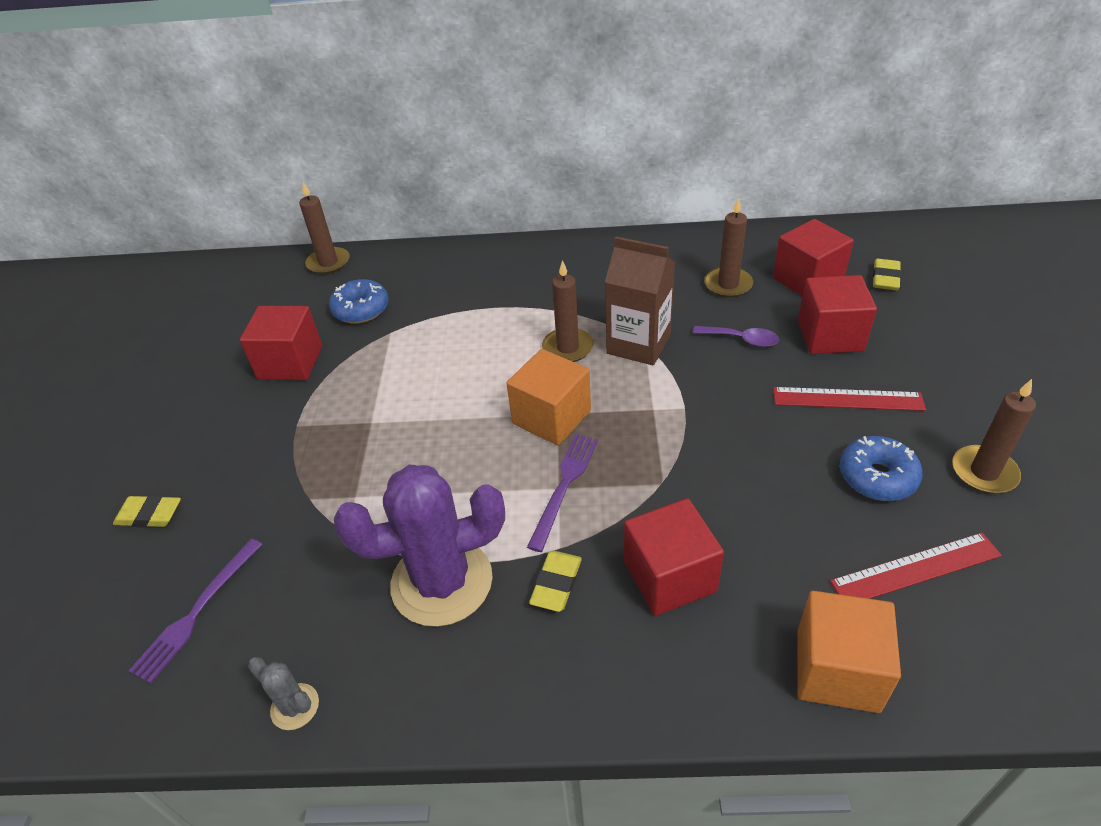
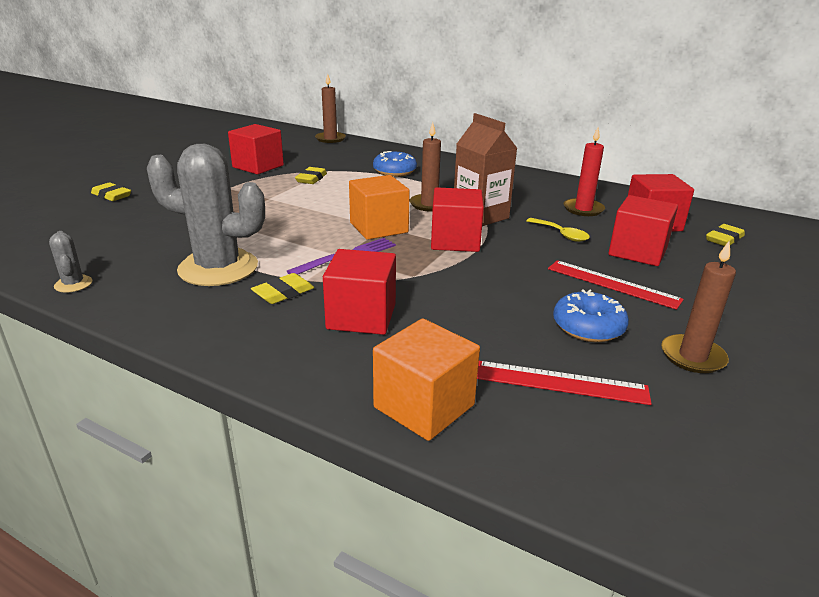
camera: 25 degrees right, 15 degrees down
(197, 612) = (81, 234): purple fork -> none
(361, 309) = (324, 159): blue donut -> blue donut (394, 171)
(385, 359) = (311, 179): none -> yellow eraser
(442, 582) = (218, 268): purple cactus -> grey cactus
(650, 402) = (455, 241): none -> red cube
(728, 285) = (583, 209): brown candle -> red candle
(741, 339) = (561, 234): purple spoon -> yellow spoon

